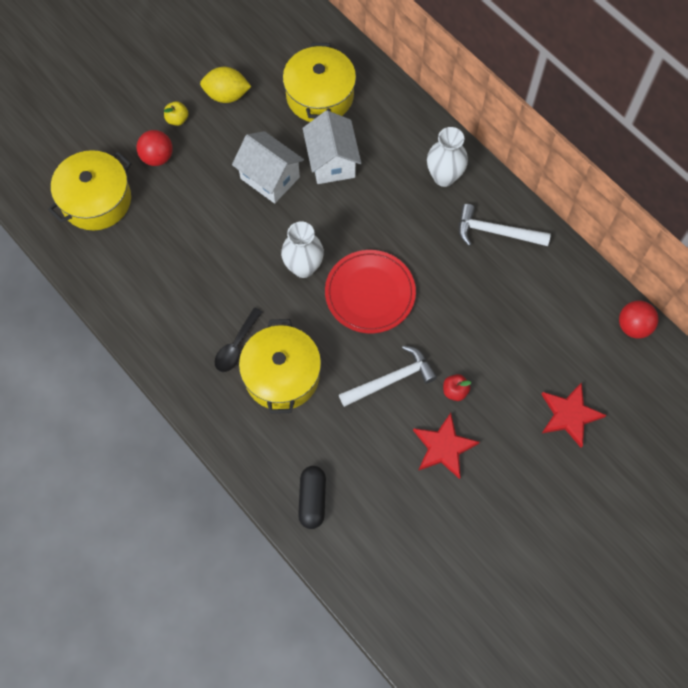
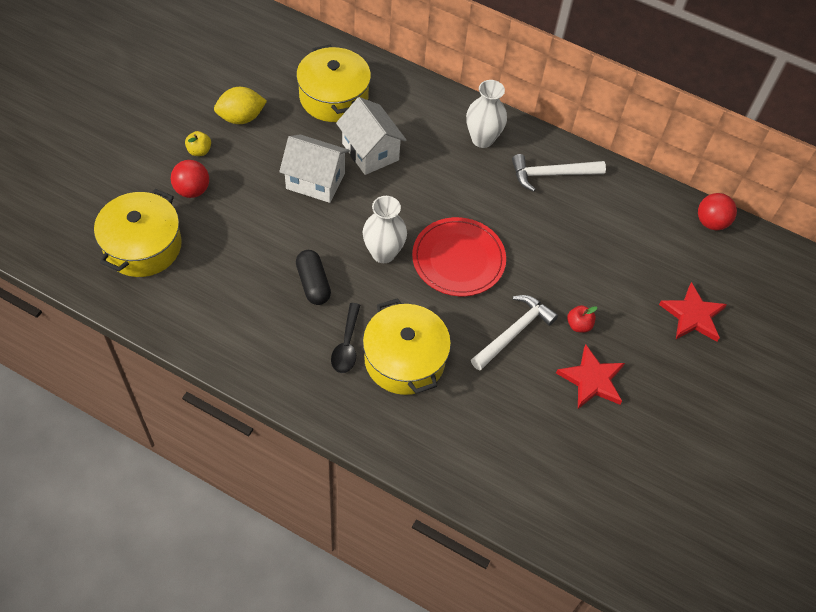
camera: 25 degrees left, 10 degrees down
(312, 499) = (486, 470): black capsule -> black capsule (313, 283)

